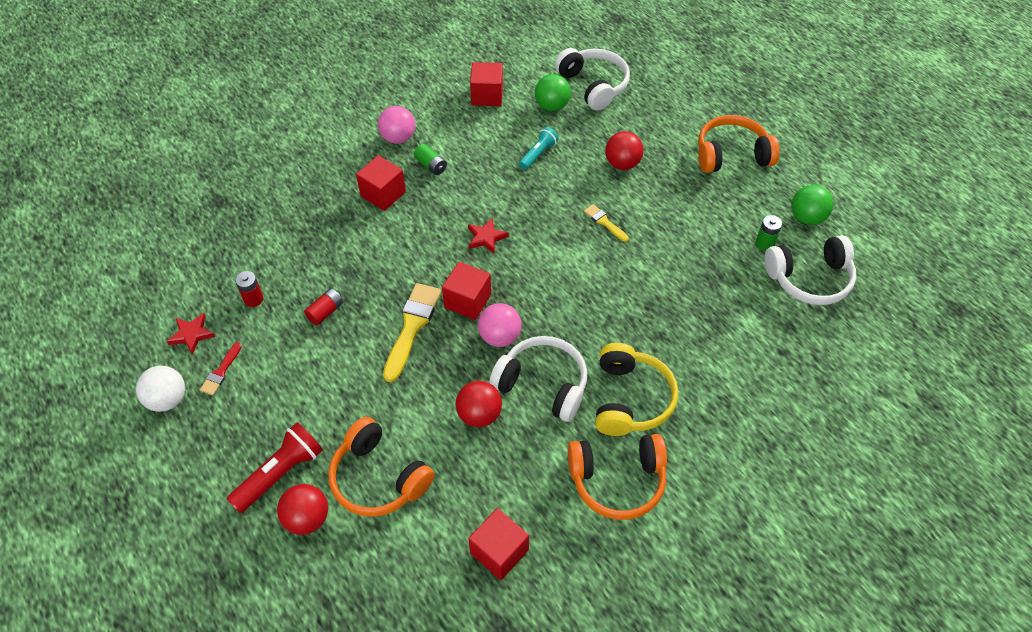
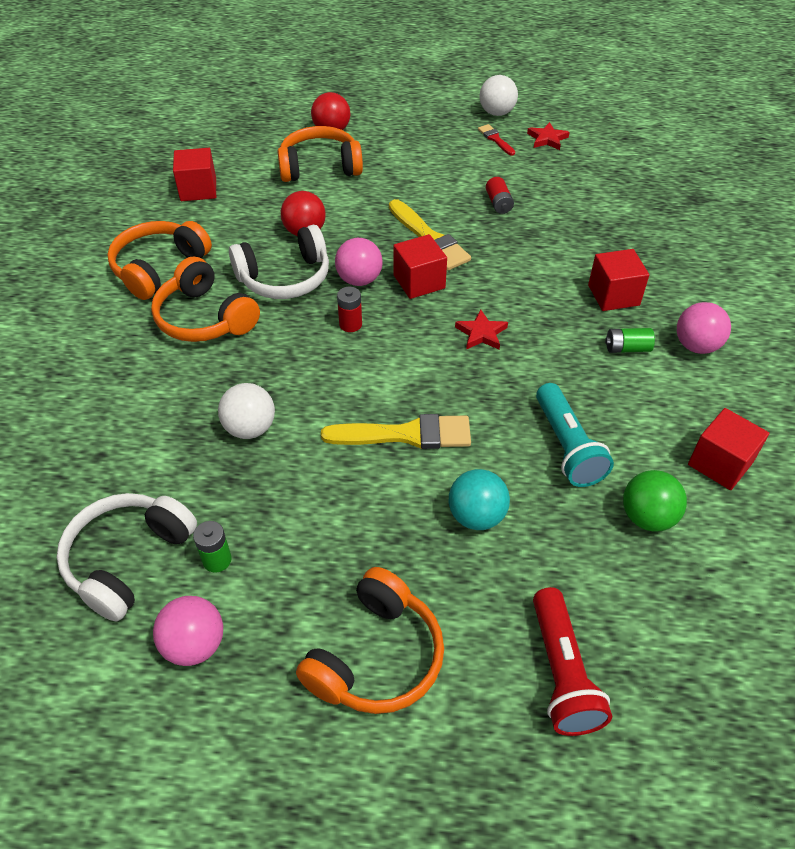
camera: 130 degrees right, 5 degrees down
(253, 299) = (553, 176): red battery -> red battery (350, 324)
(280, 473) = (378, 133): red flashlight -> red flashlight (561, 673)
(538, 154) = (566, 446): turquoise flashlight -> turquoise flashlight, size x1.58
(593, 85) = (657, 597): white headphones -> none
(604, 222) = (406, 434): yellow brush -> yellow brush, size x1.90
(622, 164) = (476, 516): red ball -> turquoise ball
(630, 399) = (205, 318): yellow headphones -> orange headphones
(681, 295) = (250, 428): none -> white ball
(806, 218) = (195, 645): green ball -> pink ball

